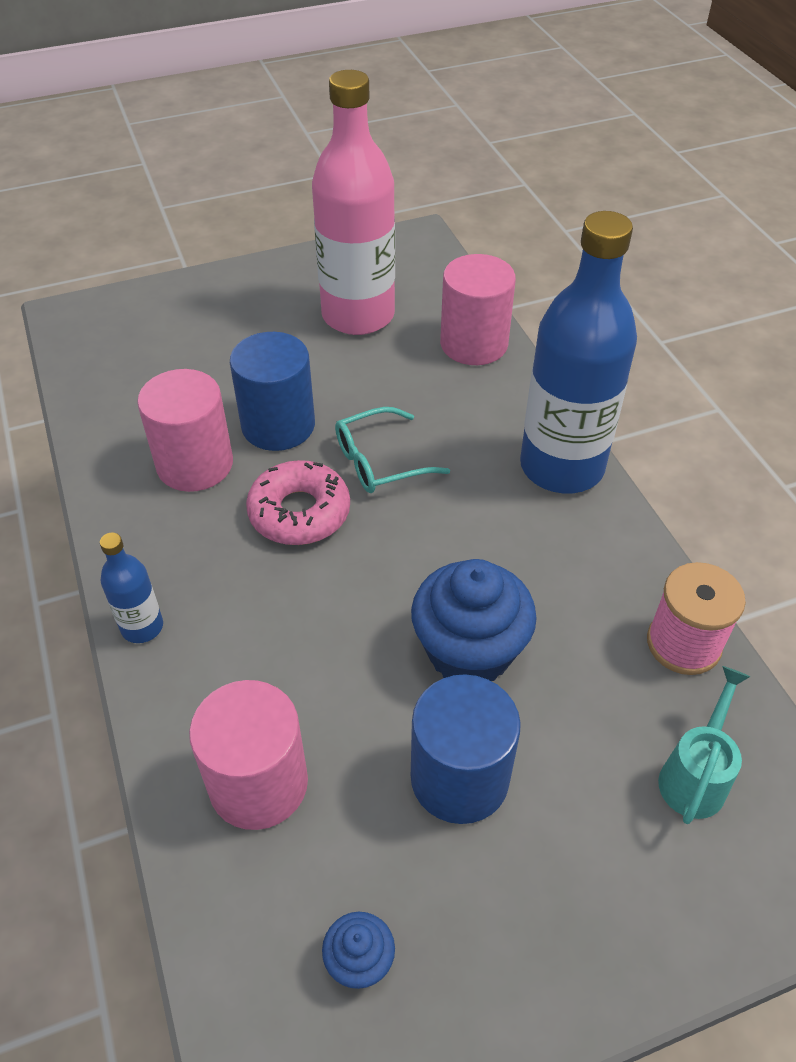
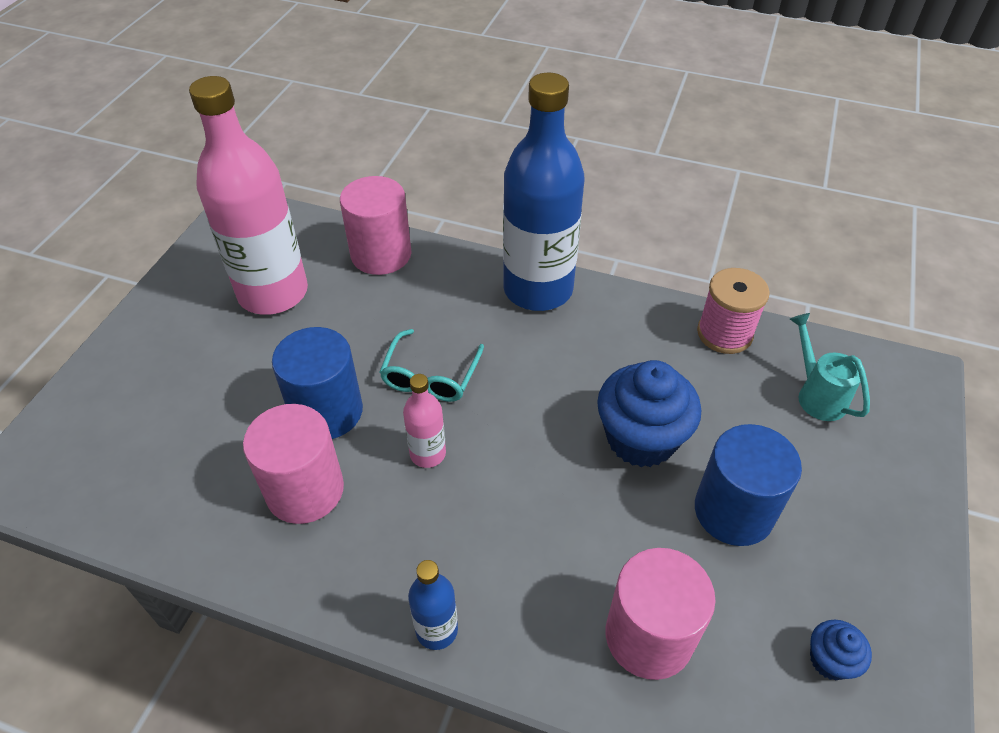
camera: 50 degrees left, 0 degrees up
(299, 512) = (428, 454): pink donut -> pink bottle

